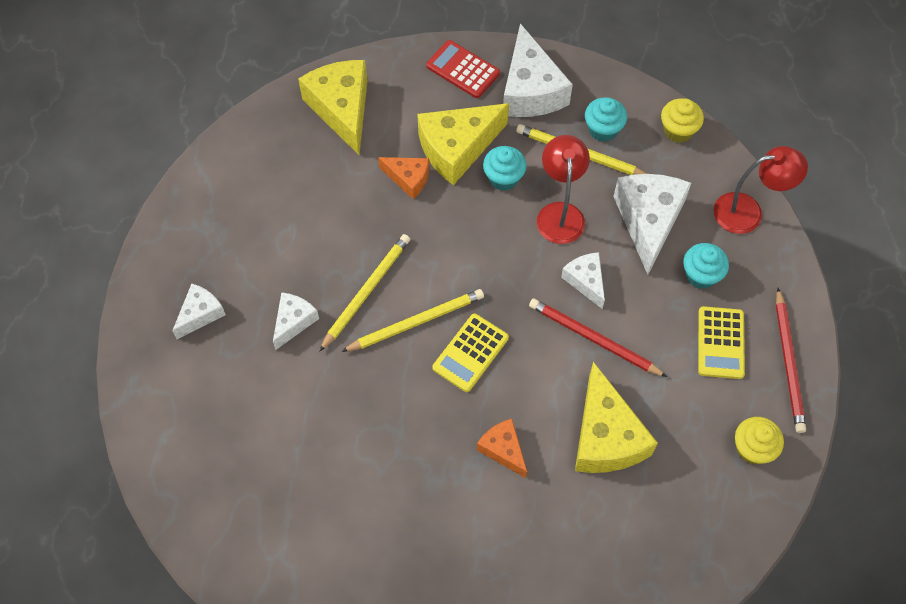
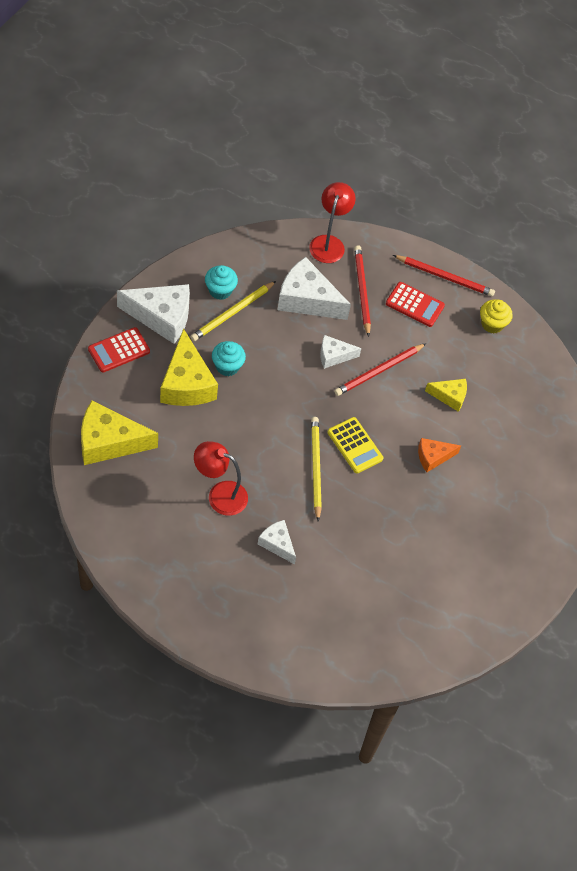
camera: 75 degrees left, 5 degrees down
(200, 314) = (240, 603): white cheese -> none
(366, 292) = (276, 489): yellow pencil -> none
(408, 179) = (196, 424): orange cheese -> none
(560, 213) = (274, 346): red lamp -> red lamp (220, 495)
(606, 436) = (450, 396): yellow cheese -> yellow cheese, size x0.55
(678, 130) = (245, 249): yellow cupcake -> none
(701, 275) = (362, 291): turquoise cupcake -> red pencil
(721, 343) = (415, 305): yellow calculator -> red calculator

